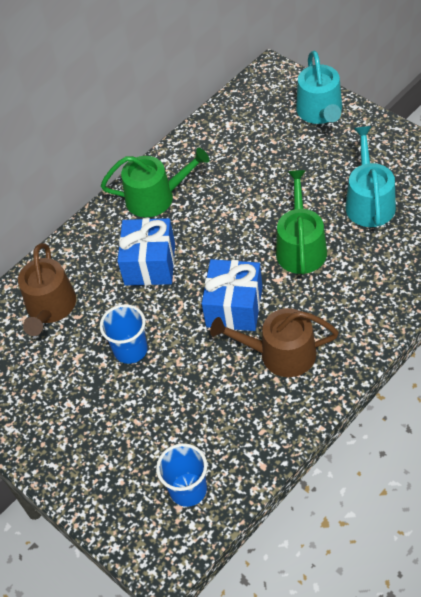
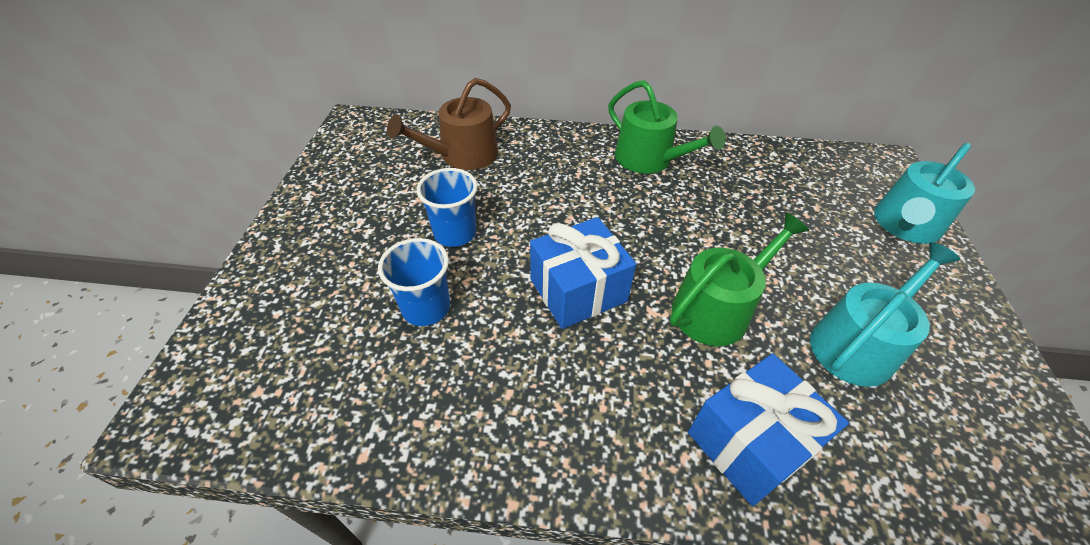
camera: 45 degrees right, 5 degrees down
(150, 264) = (570, 194): blue gift -> blue gift (750, 442)
(188, 489) = (289, 387): blue cup -> blue cup (426, 308)
(280, 354) = (549, 376): brown watering can -> none

